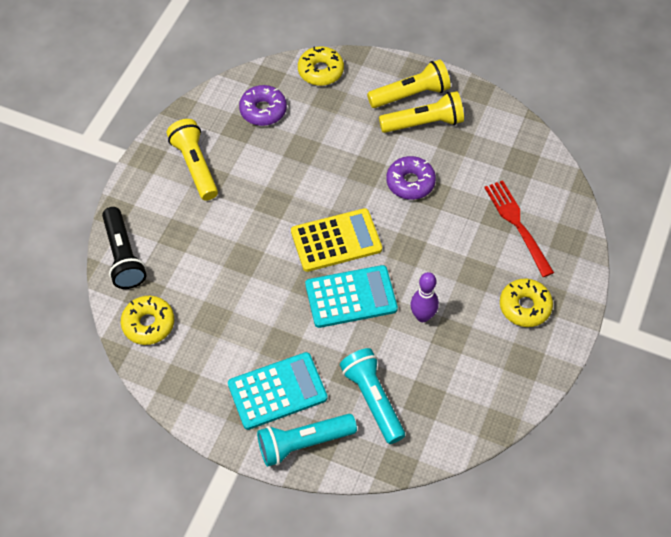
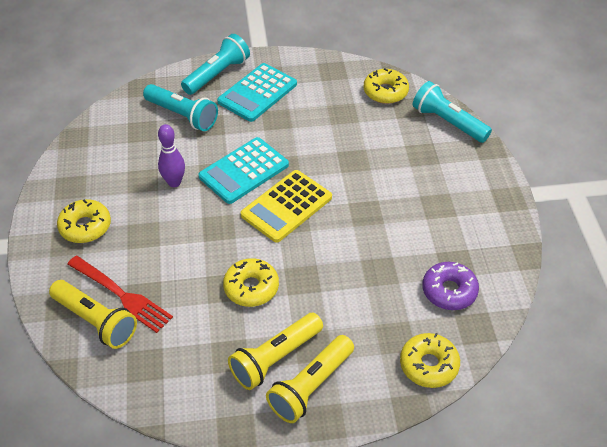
camera: 150 degrees right, 10 degrees down
(123, 256) = (448, 122): black flashlight -> turquoise flashlight
(195, 166) = (461, 210): yellow flashlight -> yellow flashlight (95, 321)
(410, 182) = (251, 287): purple donut -> yellow donut

